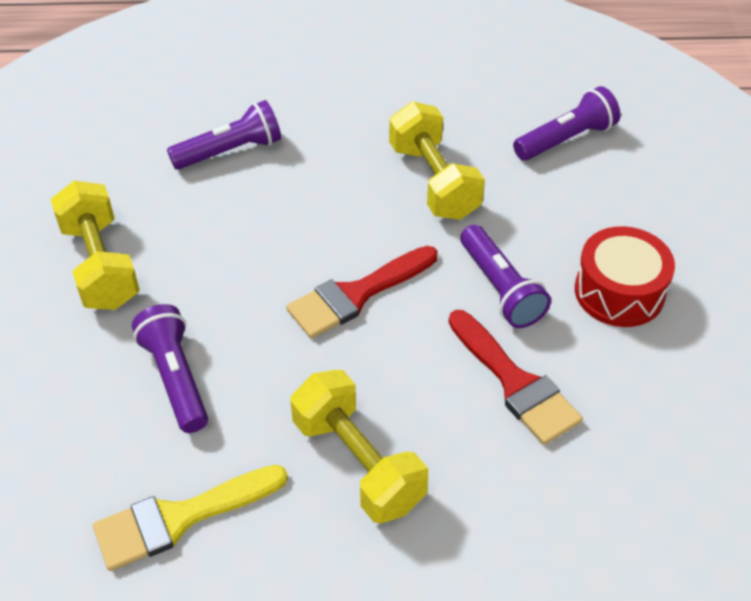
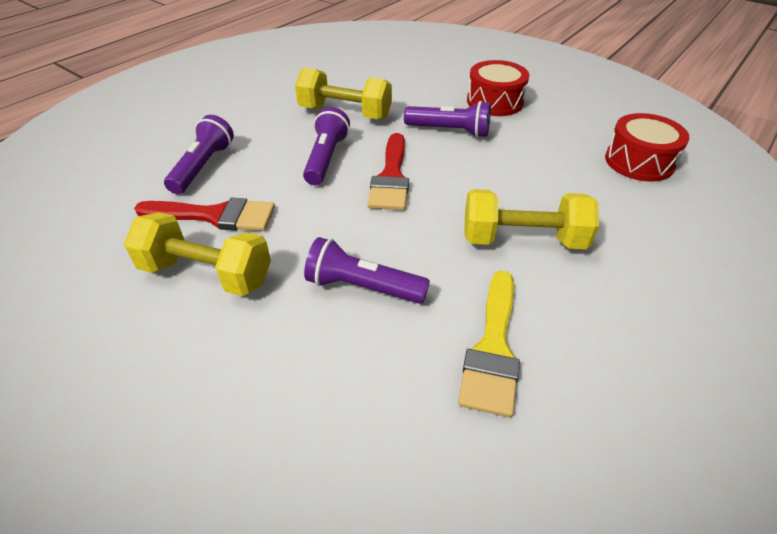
camera: 50 degrees left, 5 degrees down
(515, 383) = (521, 158): red brush -> red brush (215, 216)
(566, 139) = (376, 68): purple flashlight -> purple flashlight (326, 158)
(638, 506) = (639, 162): none -> red drum

